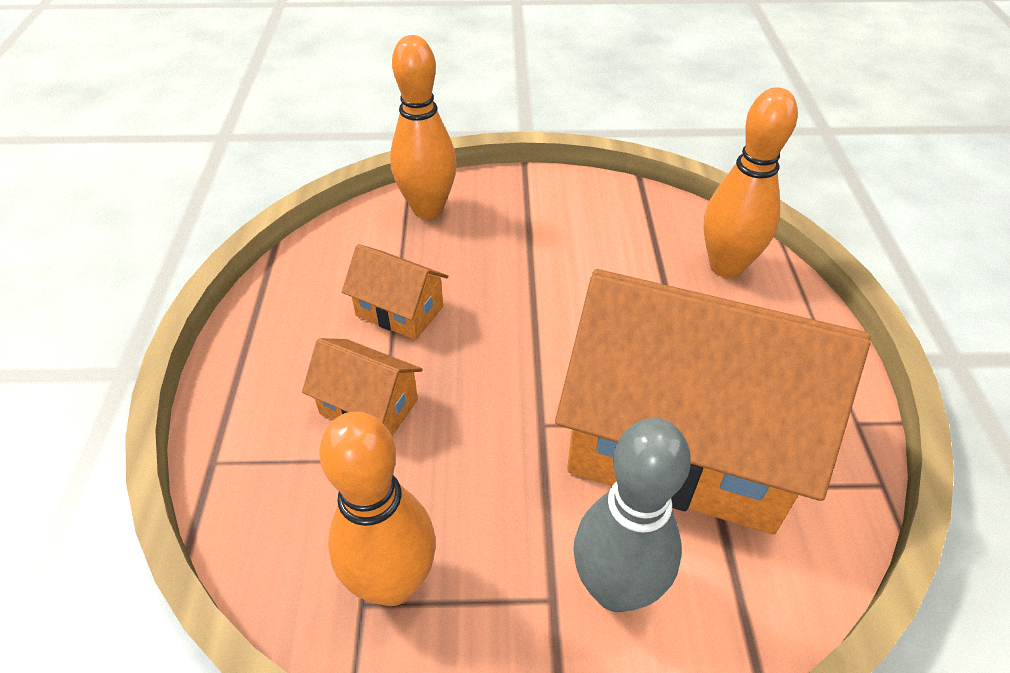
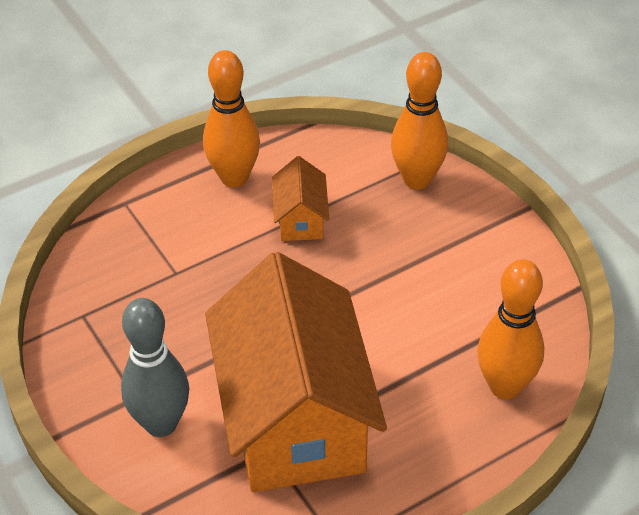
camera: 60 degrees right, 0 degrees up
(369, 407) = (210, 247): orange house -> none
(393, 583) = (102, 321): orange bowling pin -> orange bowling pin (234, 177)

